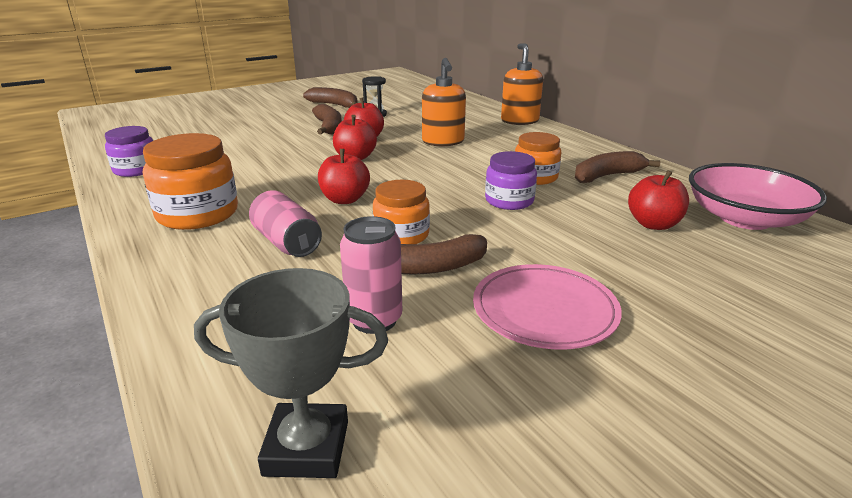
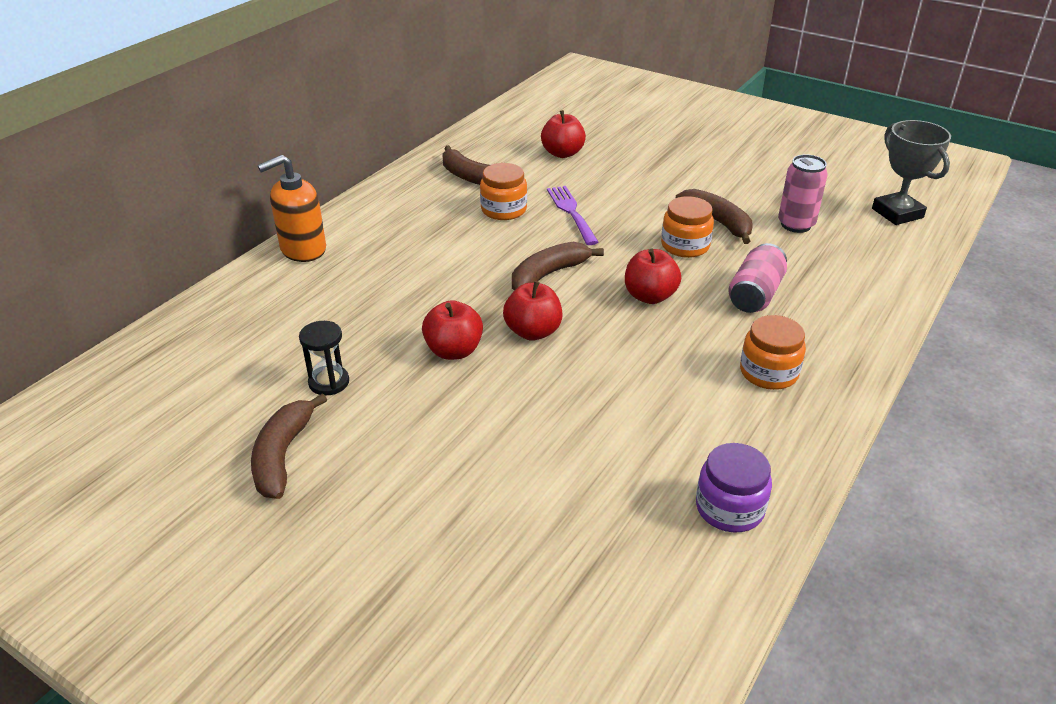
camera: 115 degrees left, 10 degrees up
(197, 214) = (768, 372): orange jar -> orange jar, size x0.65
(329, 127) = (422, 406): brown banana -> brown banana (548, 275)
(443, 142) = (428, 285): orange soap dispenser -> none
(509, 201) = (572, 213): purple jar -> purple fork
(544, 310) = (720, 176): pink plate -> none
(744, 219) = (521, 125): pink bowl -> none

